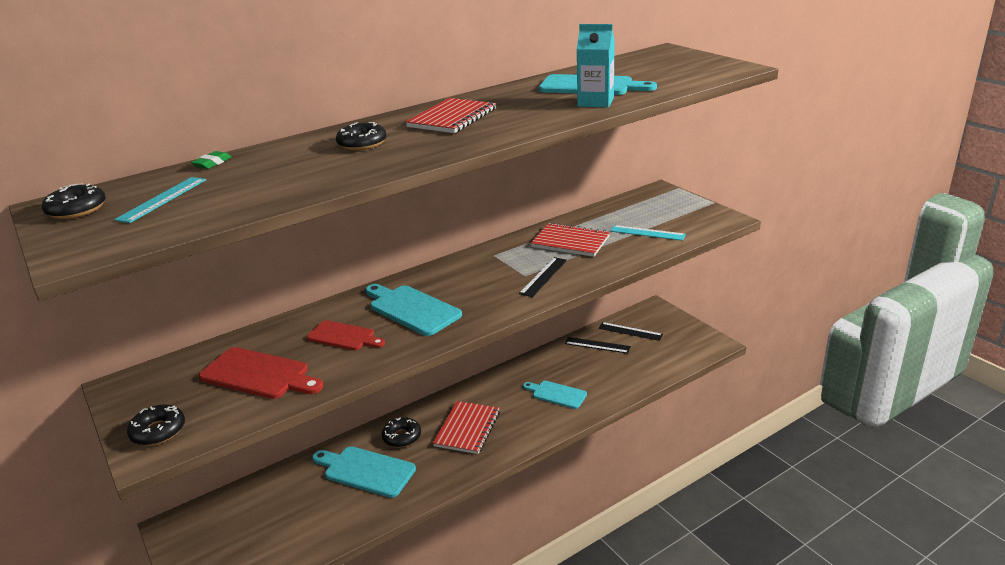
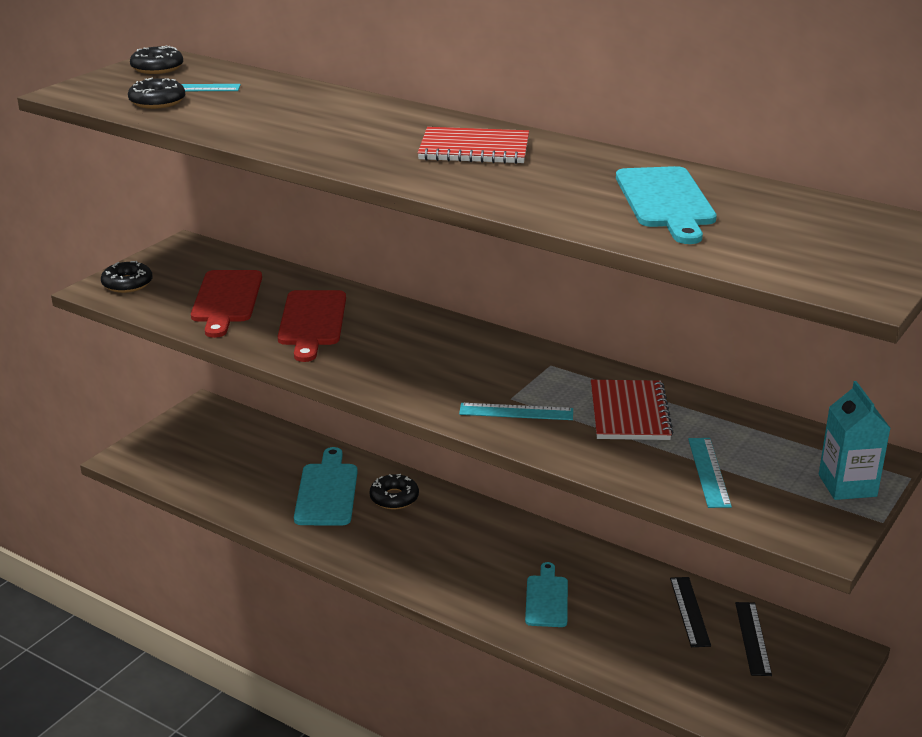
camera: 65 degrees right, 0 degrees up
(212, 163) = (280, 83): green eraser -> none
(343, 336) = (312, 321): red cutting board -> red cutting board, size x1.51
(362, 144) = (364, 126): black donut -> black donut (157, 102)
(412, 309) = (387, 344): turquoise cutting board -> none
(467, 429) = (434, 542): red notebook -> none
(543, 276) = (516, 412): black ruler -> turquoise ruler
(595, 102) = (593, 214): turquoise carton -> turquoise carton (847, 485)

